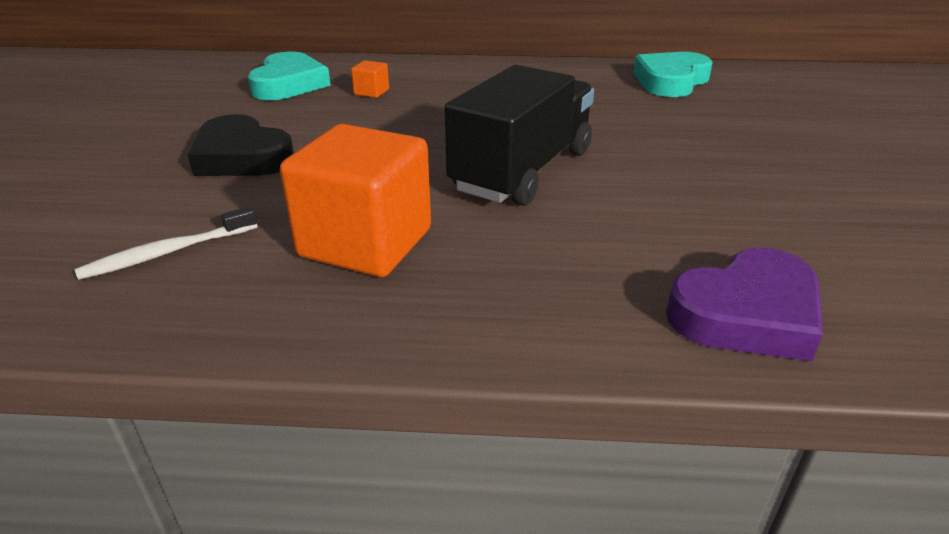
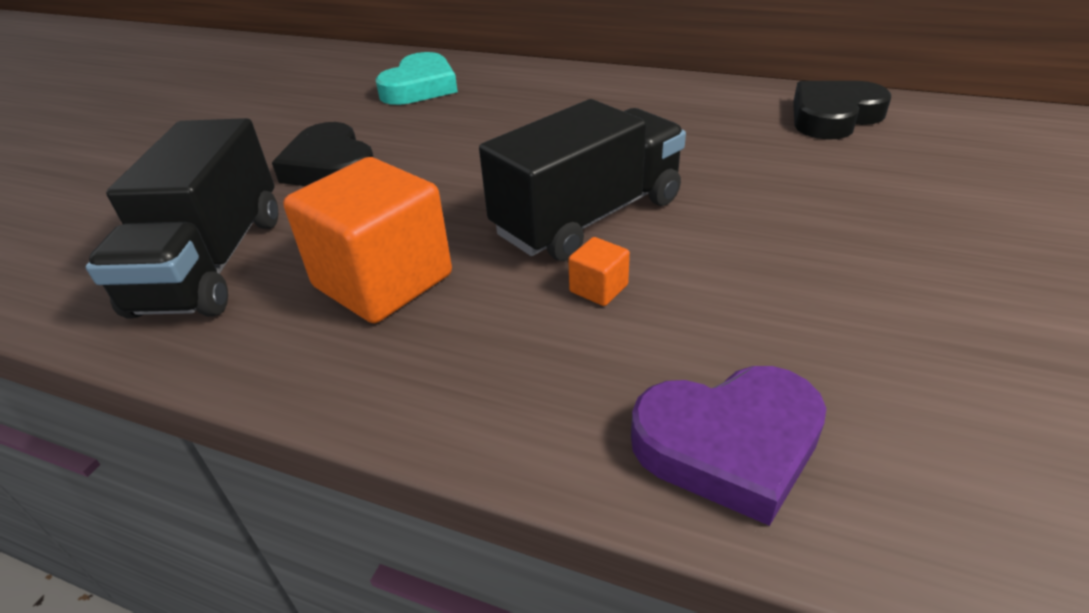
camera: 20 degrees right, 5 degrees up
(168, 252) = (212, 263): white toothbrush -> black truck
(371, 92) = (492, 103): orange cube -> orange cube (598, 288)
(670, 81) = (833, 117): turquoise heart -> black heart

